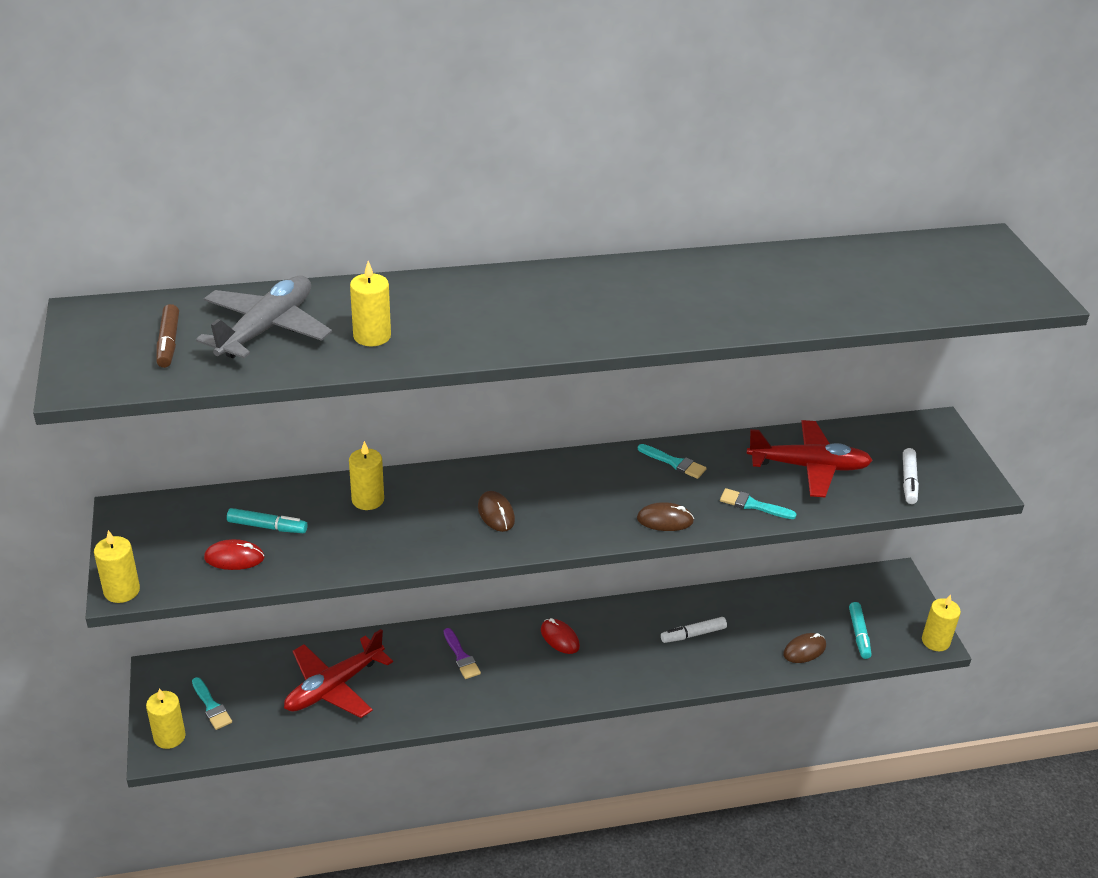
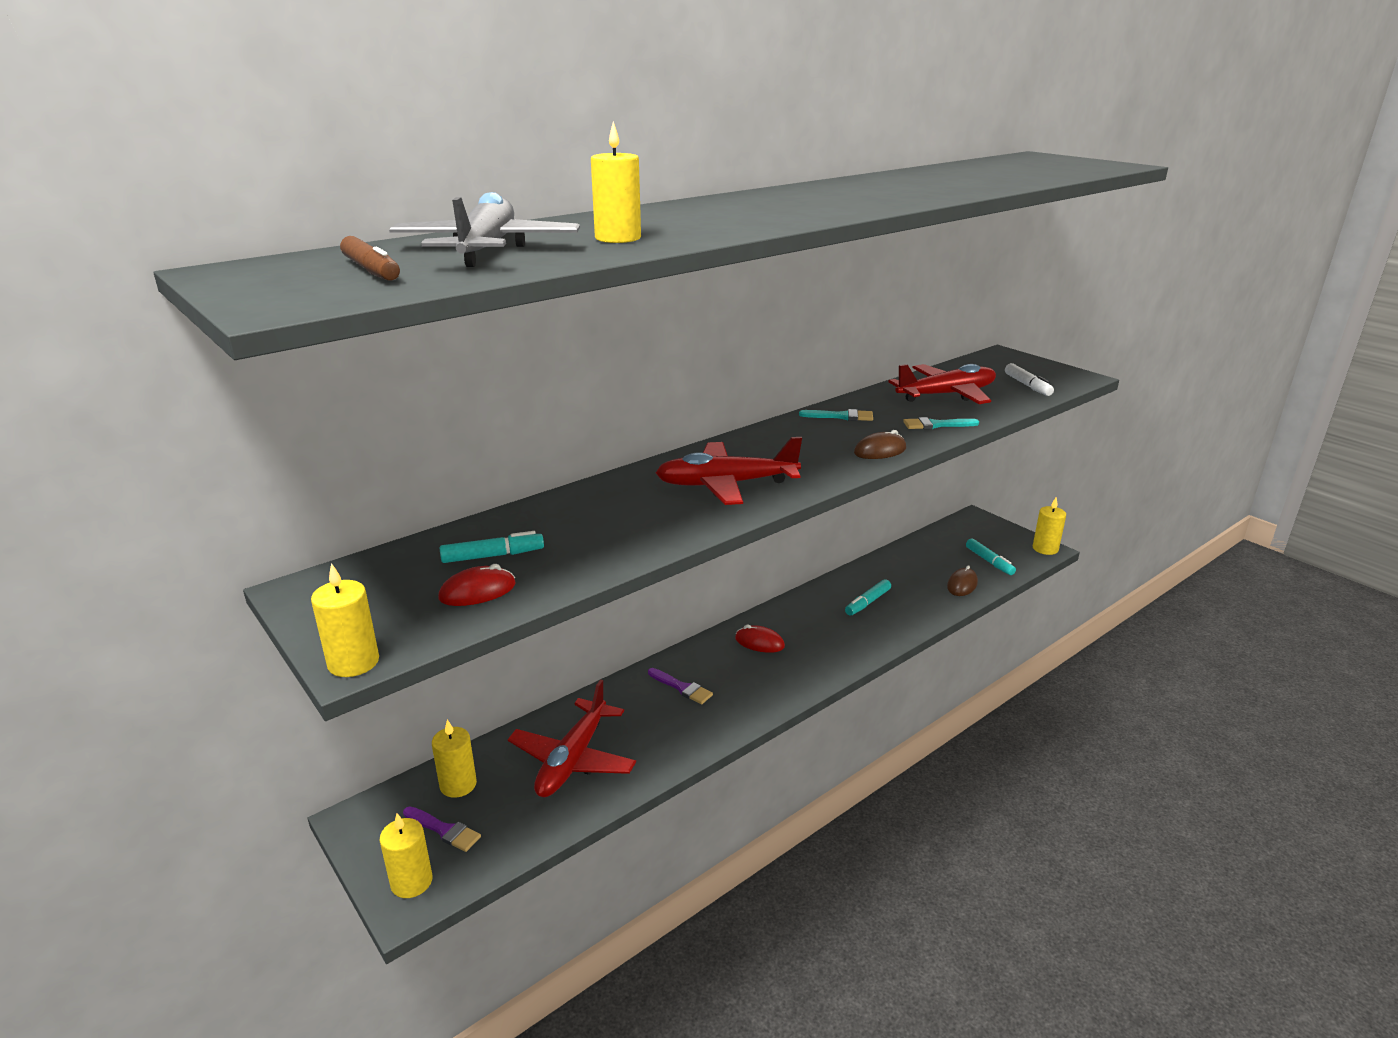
camera: 25 degrees left, 10 degrees down
(211, 706) = (444, 830): turquoise brush -> purple brush
(368, 500) = (585, 507): yellow candle -> yellow candle (458, 785)
(496, 514) = (726, 484): brown mouse -> red plane
(693, 634) = (867, 602): white marker -> turquoise marker

